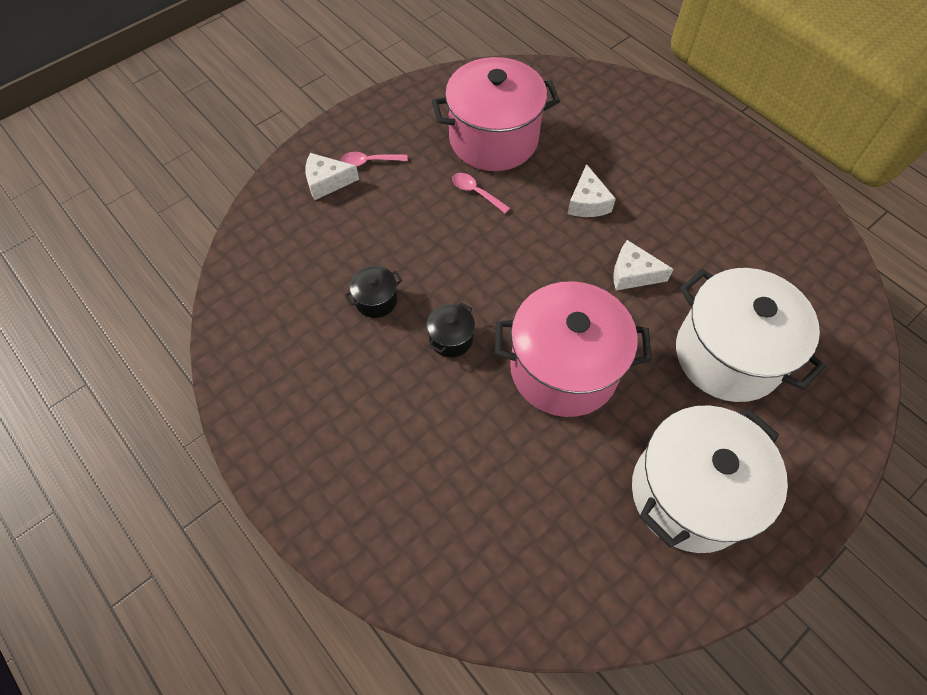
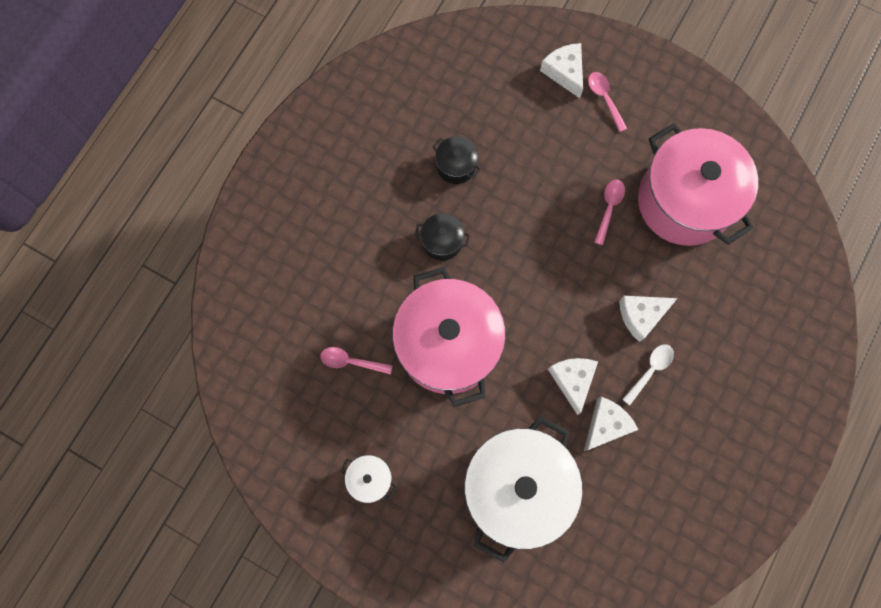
camera: 70 degrees right, 15 degrees up
(551, 471) = (351, 361): none -> pink spoon
(640, 213) = (650, 370): none -> white spoon
(683, 262) = (606, 425): none -> white cheese
(690, 493) = (370, 479): white pot -> white pot, size x0.42

